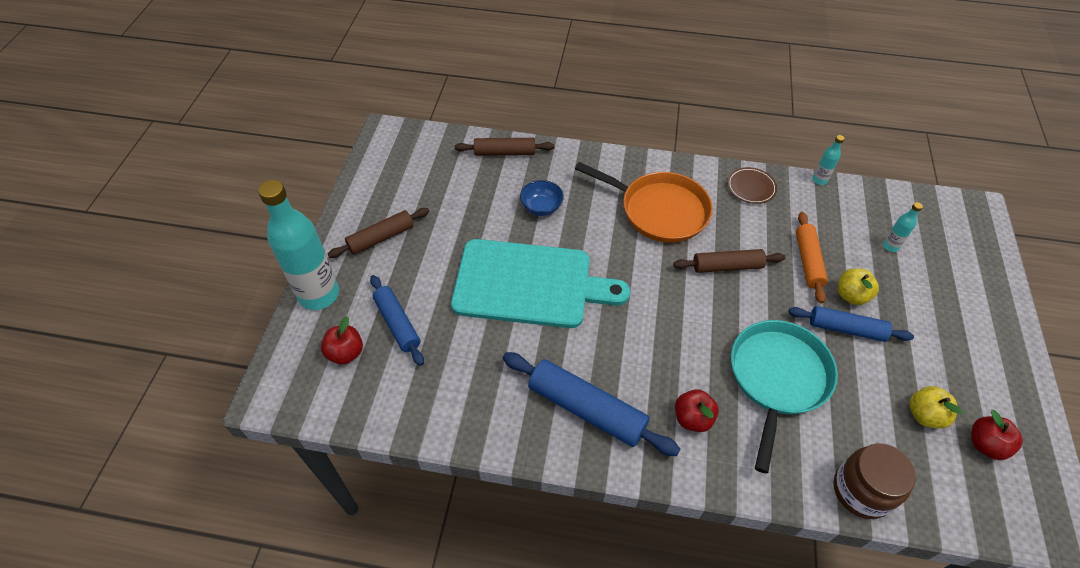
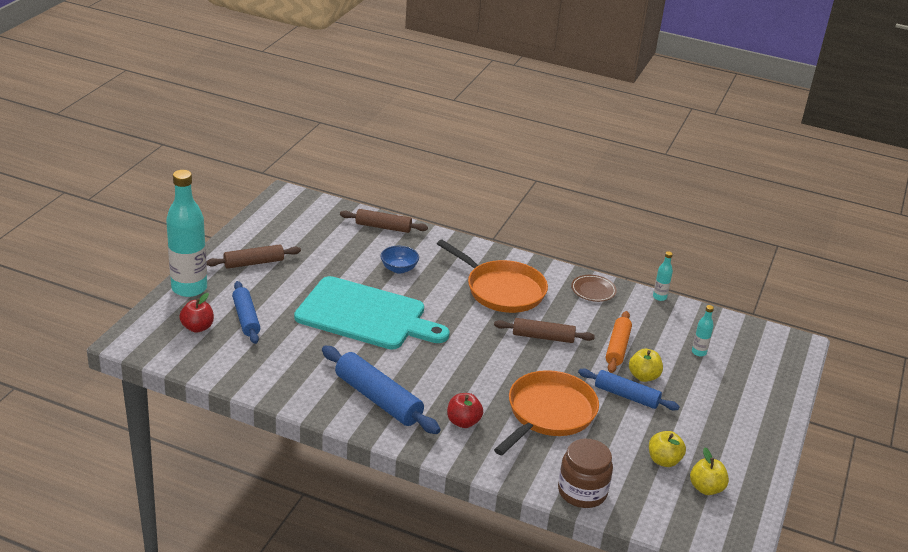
camera: 10 degrees right, 20 degrees down
(777, 378) = (548, 413): turquoise pan -> orange pan
(985, 444) = (706, 488): red apple -> yellow apple

